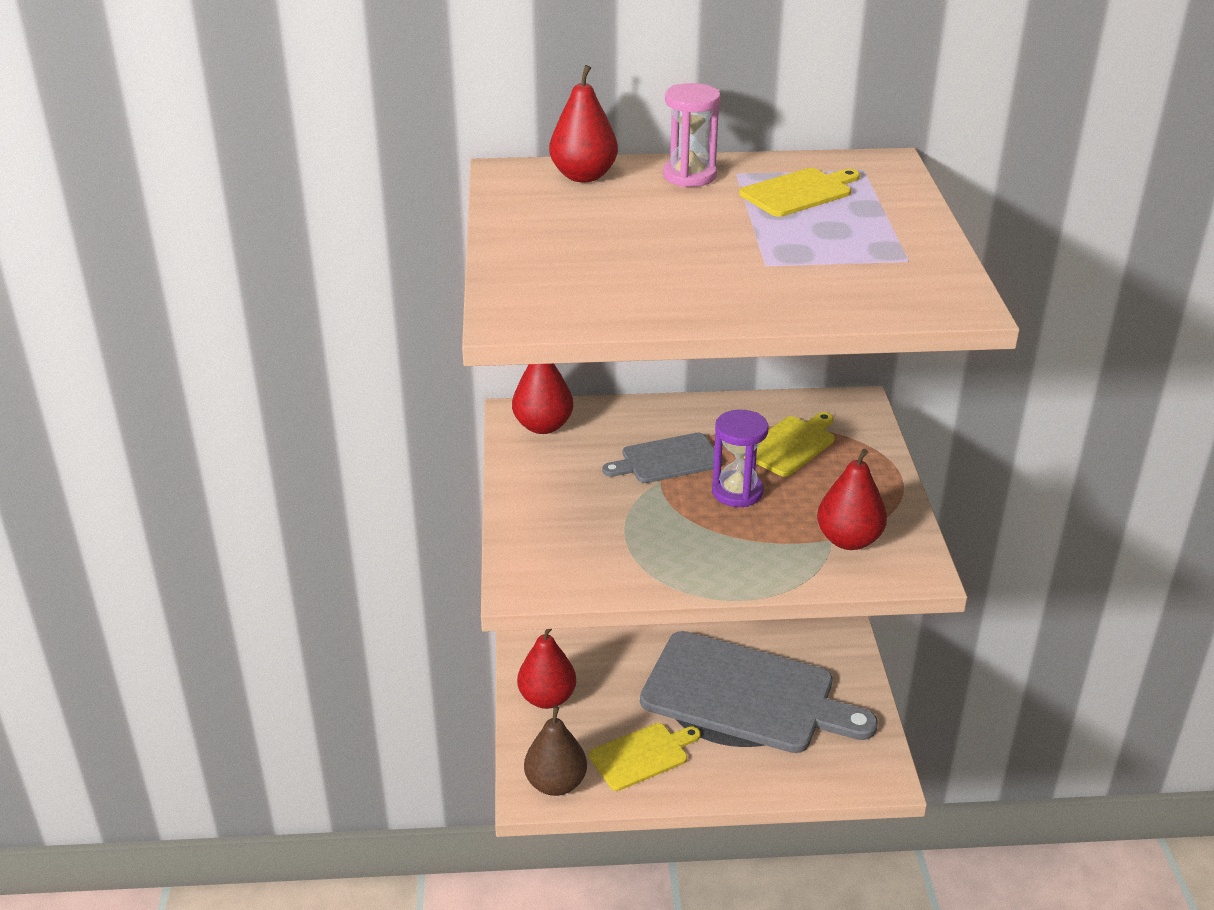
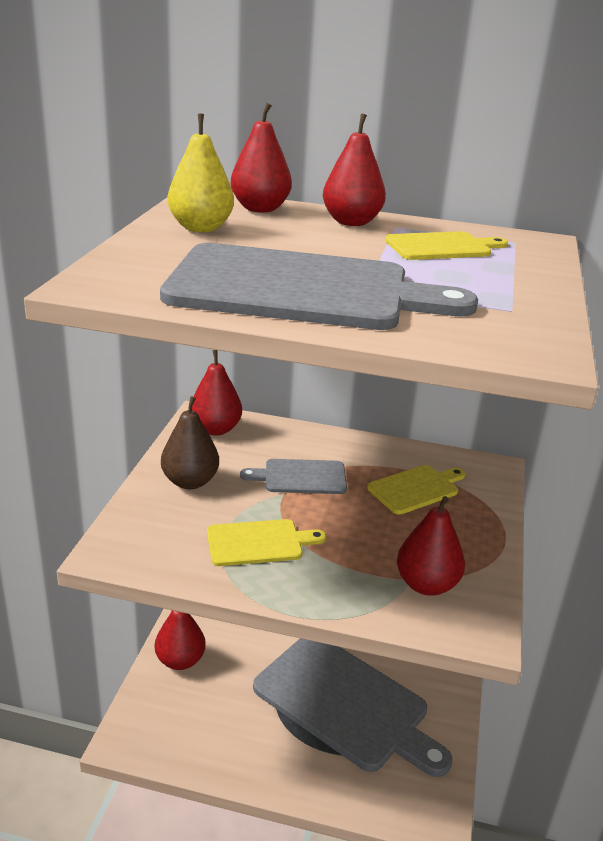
camera: 15 degrees right, 5 degrees down
(548, 218) = (201, 228): none -> yellow pear
(556, 783) = (147, 738): brown pear -> brown pear (190, 482)
(642, 755) = (231, 733): yellow cutting board -> yellow cutting board (259, 543)
(689, 176) = (351, 222): pink hourglass -> red pear
(707, 278) = (300, 289): none -> grey cutting board
(737, 492) = (346, 517): purple hourglass -> none

